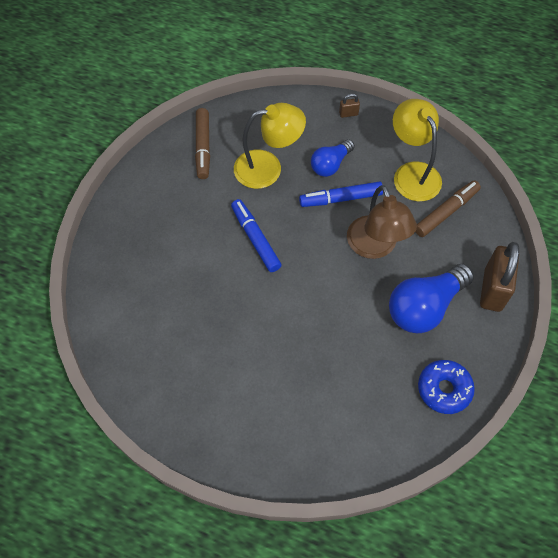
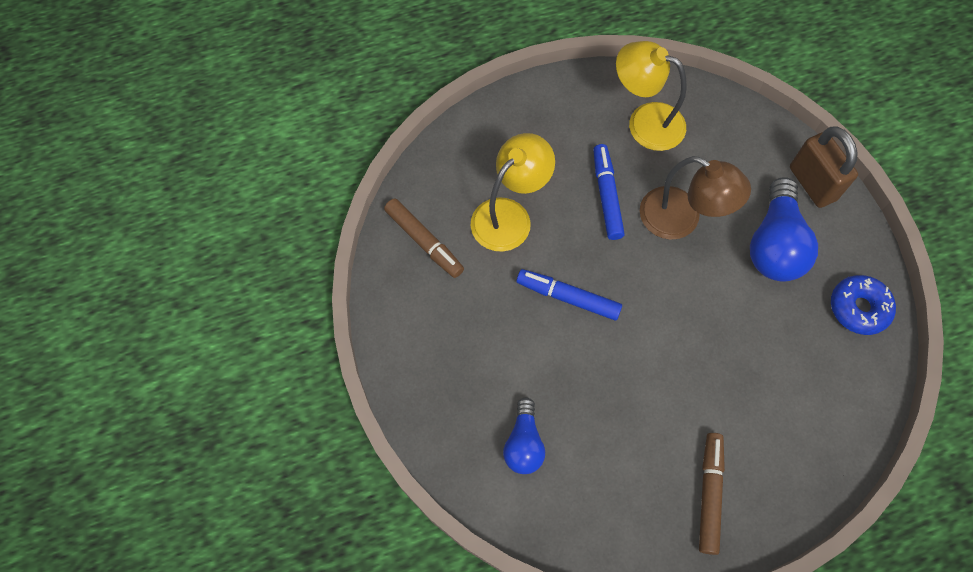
camera: 40 degrees left, 5 degrees up
(330, 165) = (564, 168): blue light bulb -> blue light bulb (523, 443)
(340, 199) = (606, 195): blue marker -> blue marker turned 135 degrees clockwise
(348, 114) = (531, 102): brown padlock -> none
(446, 212) = (708, 138): brown marker -> brown marker (709, 494)

